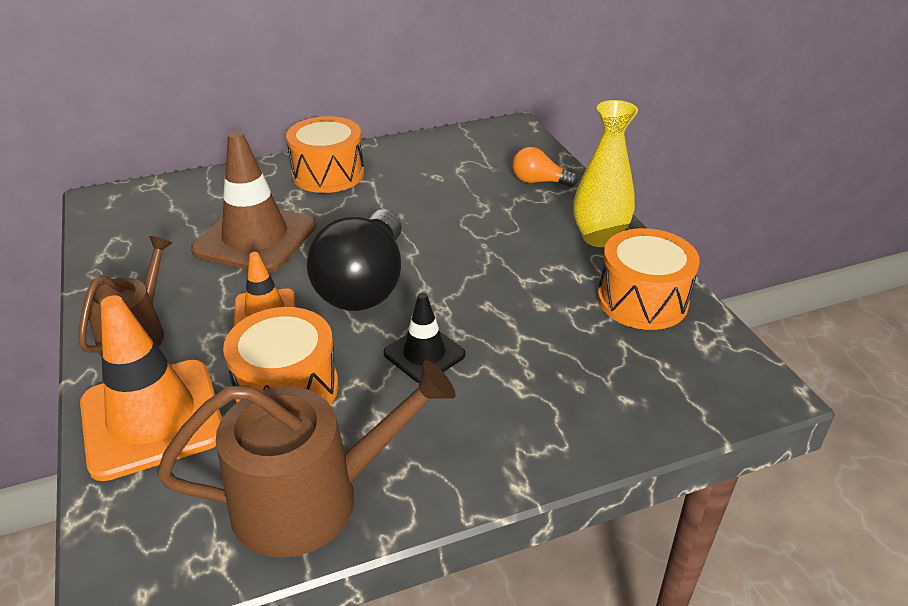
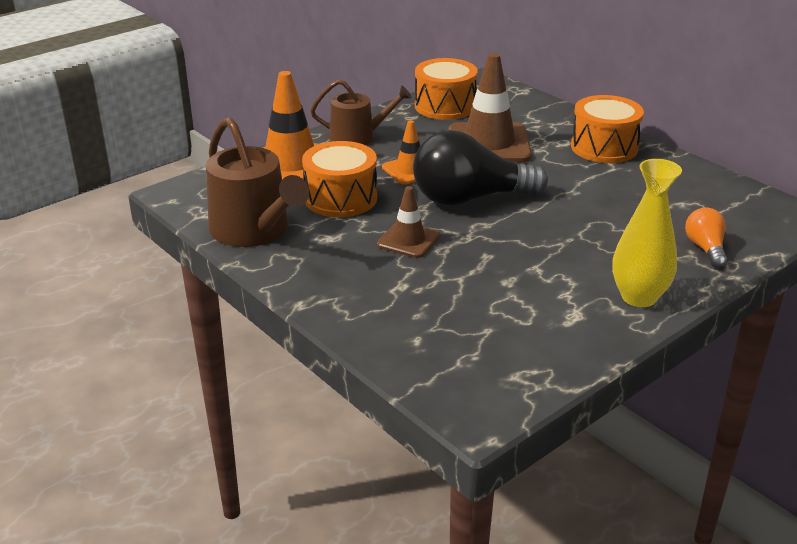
camera: 70 degrees right, 5 degrees down
(424, 354) = (408, 240): black traffic cone -> brown traffic cone
(642, 300) = (557, 334): orange drum -> orange drum (445, 106)

